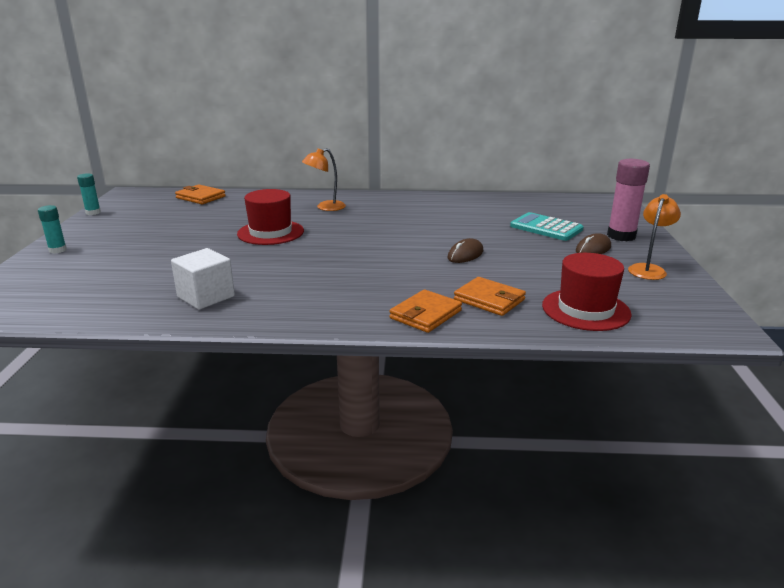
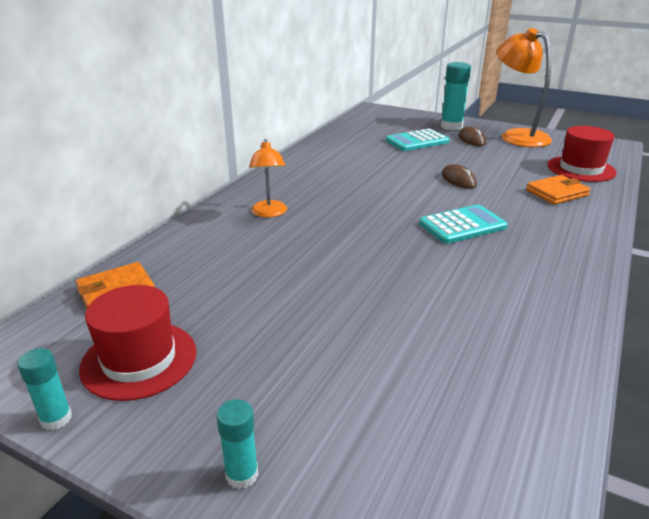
camera: 65 degrees left, 5 degrees up
(206, 297) = (511, 328): white cube -> none
(270, 232) = (326, 258): red hat -> red hat (139, 359)
(364, 266) = (462, 225): none -> turquoise calculator
(425, 314) = (581, 221): orange wallet -> none
(621, 236) = (451, 126): pink glue stick -> turquoise glue stick
(648, 269) = (517, 136): orange lamp -> orange lamp, size x1.78

